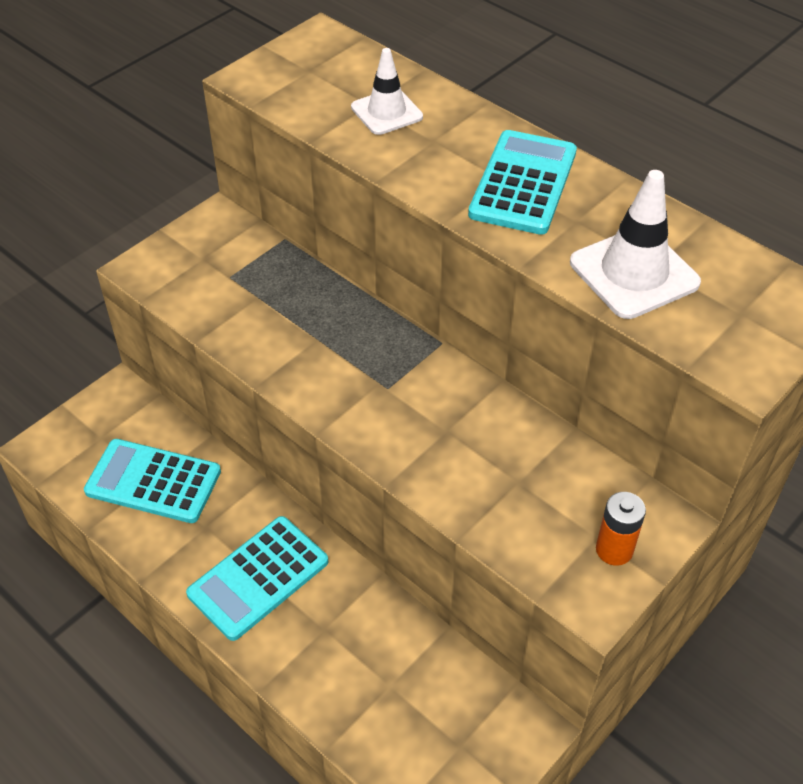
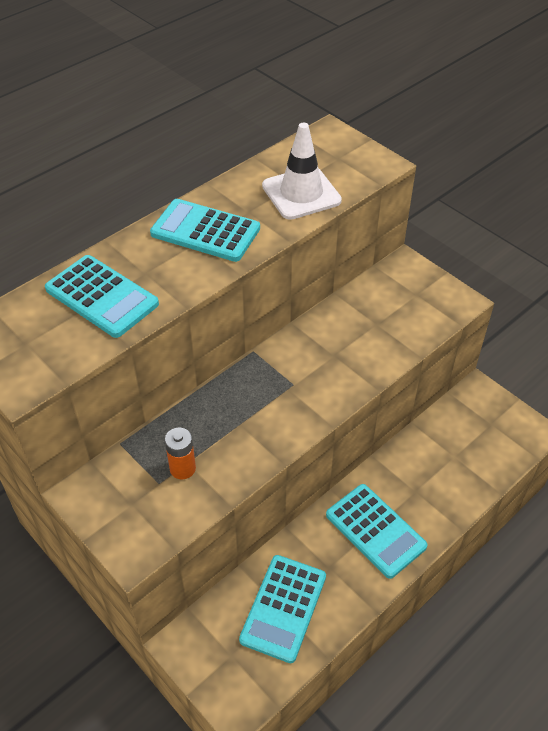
camera: 85 degrees left, 0 degrees up
(386, 112) = (102, 296): white traffic cone -> turquoise calculator
(614, 550) = (426, 288): orange battery -> orange battery (182, 468)

